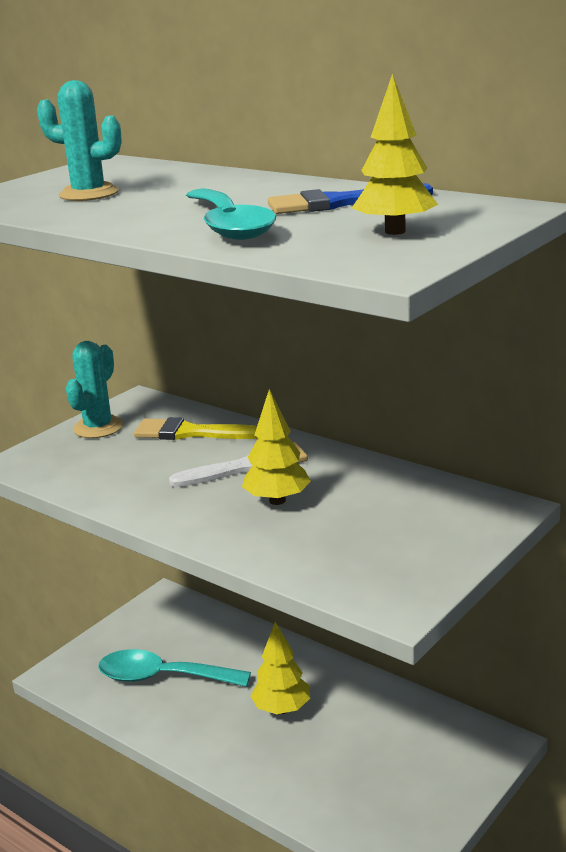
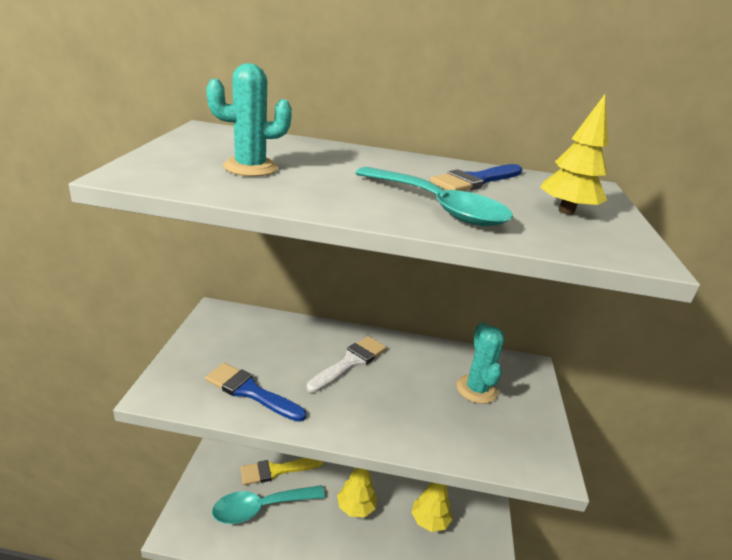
camera: 35 degrees left, 5 degrees up
(98, 427) = (204, 343): turquoise cactus -> turquoise cactus (476, 389)
(107, 475) = (250, 392): none -> blue brush
(191, 433) = (283, 337): yellow brush -> yellow brush (277, 470)
(277, 500) = (396, 390): yellow tree -> yellow tree (429, 521)

